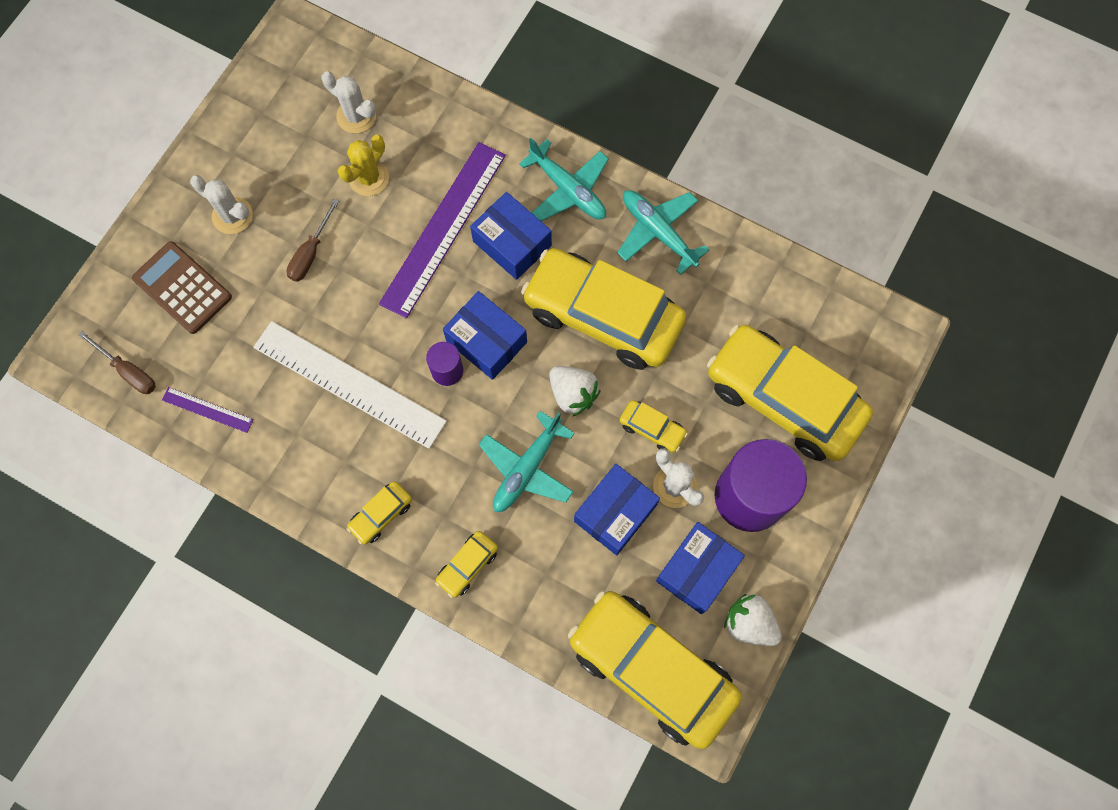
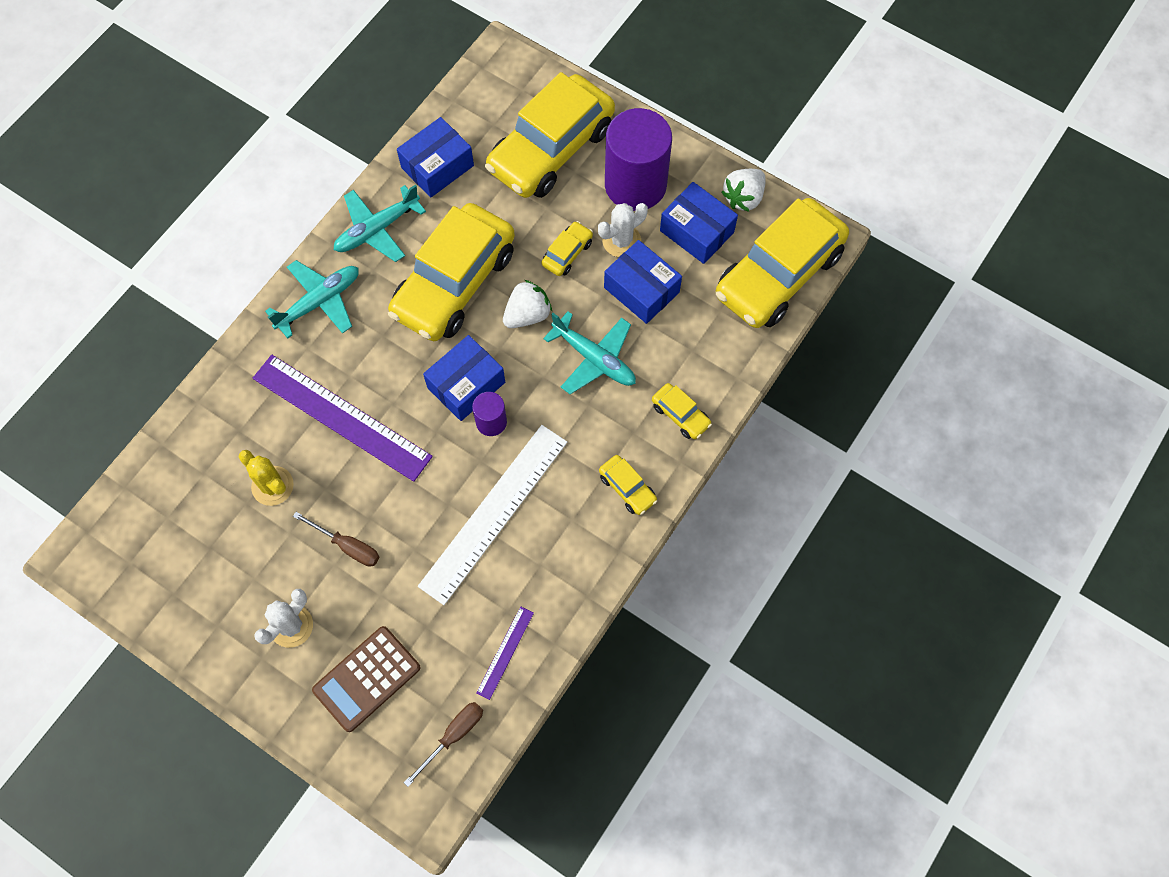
camera: 85 degrees left, 5 degrees down
(356, 116) = (198, 495): white cactus -> none
(512, 243) = (368, 355): blue box -> blue box (437, 166)

